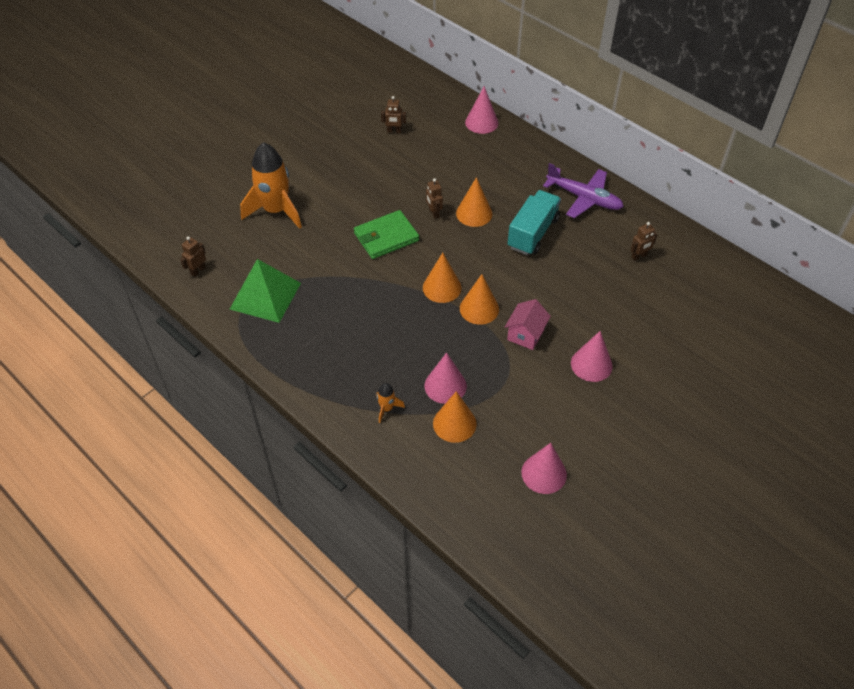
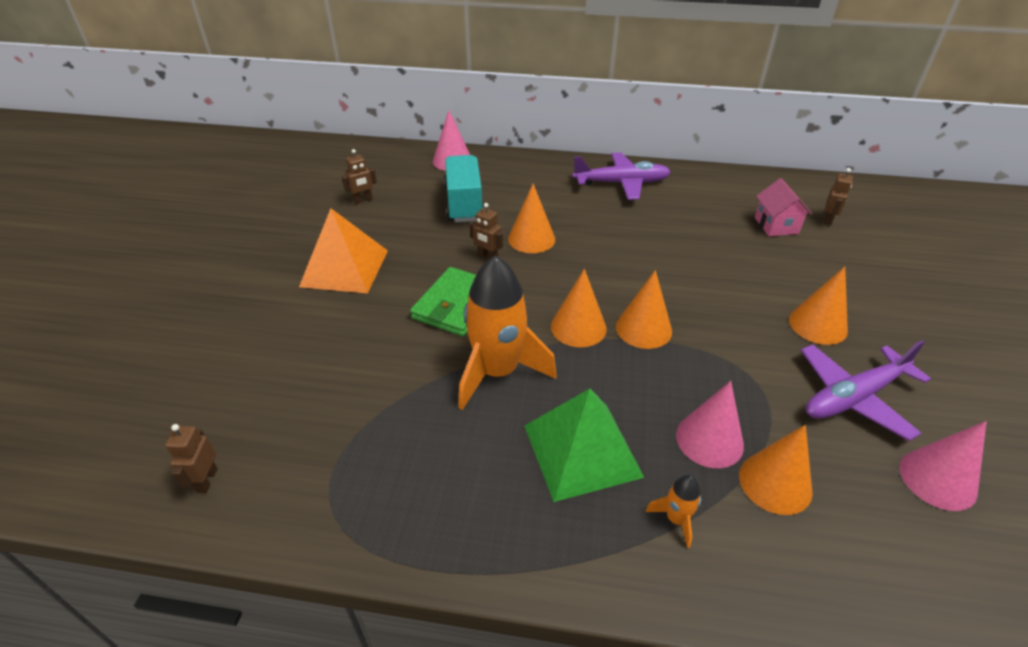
camera: 35 degrees left, 10 degrees down
(265, 296) = (352, 459): green pyramid -> green pyramid (581, 450)
(276, 211) = (277, 340): orange rocket -> orange rocket (498, 372)
(344, 180) = (345, 268): none -> orange pyramid
(525, 334) = (721, 330): pink house -> pink house (776, 225)
(533, 233) = (611, 231): turquoise truck -> turquoise truck (464, 203)
(555, 413) = (854, 397): none -> purple plane
(591, 364) = (818, 325): pink cone -> orange cone
(639, 256) = (728, 208): brown robot -> brown robot (828, 220)

